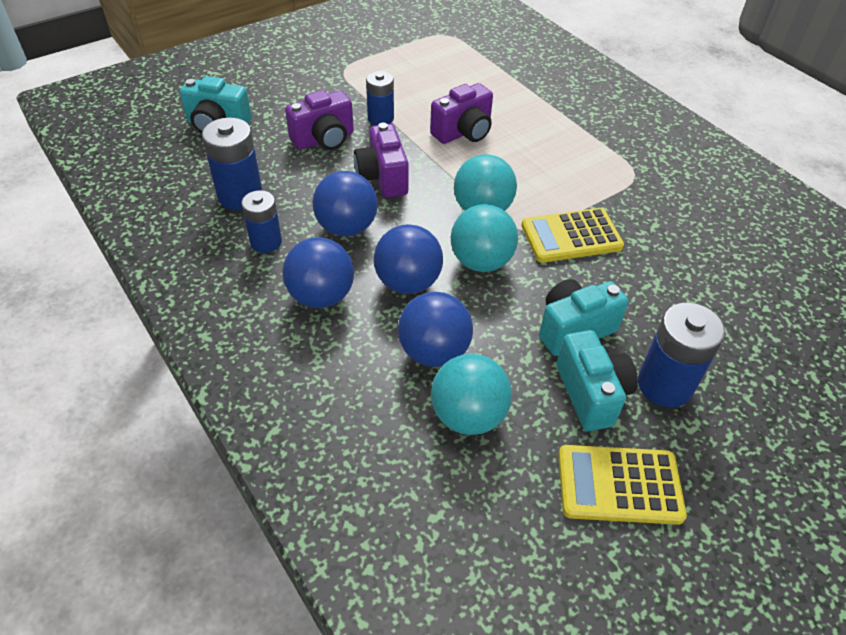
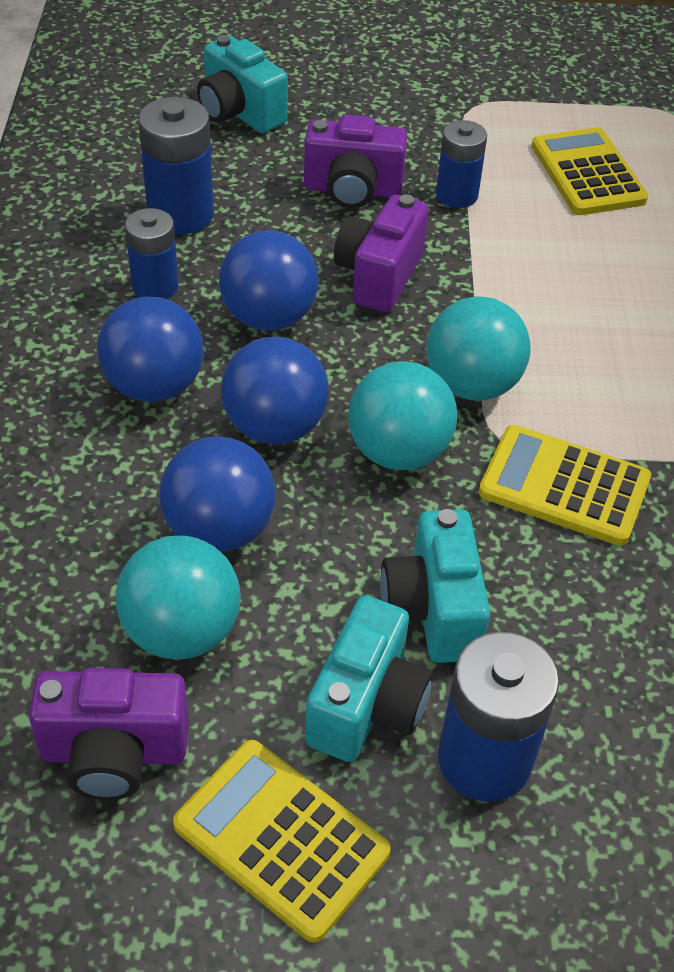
camera: 35 degrees right, 0 degrees up
(433, 80) = (587, 173): none -> yellow calculator
(463, 132) = (555, 266): purple camera -> purple camera (114, 753)
(574, 329) = (433, 610): turquoise camera -> turquoise camera turned 105 degrees counterclockwise

